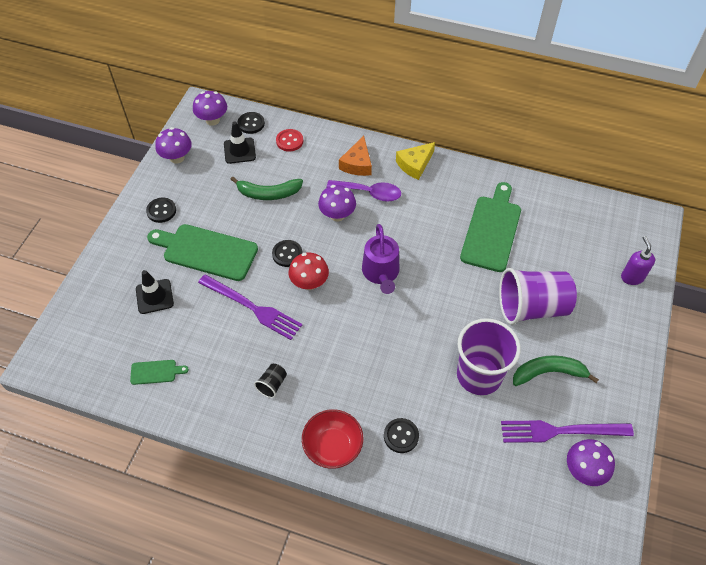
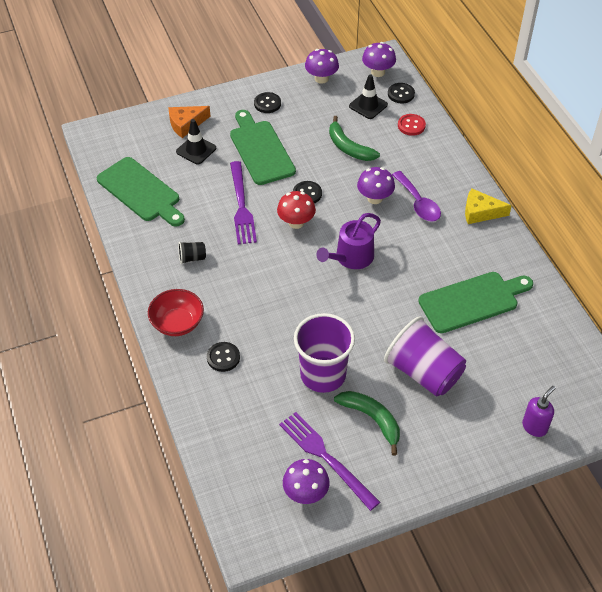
camera: 50 degrees right, 5 degrees down
(156, 372) = (141, 192): green cutting board -> green cutting board, size x2.18
(357, 163) = (438, 178): orange cheese -> orange cheese (186, 124)

